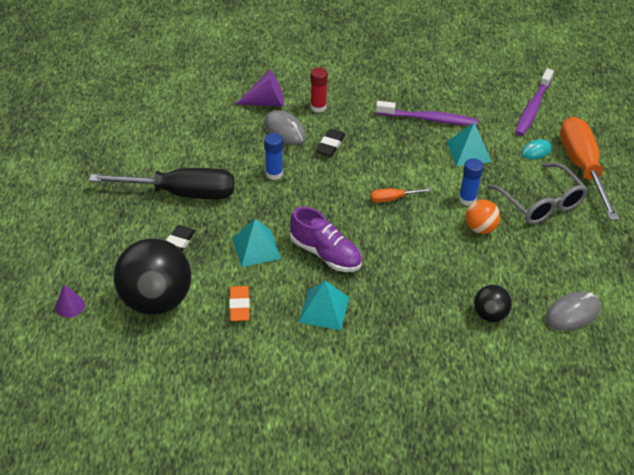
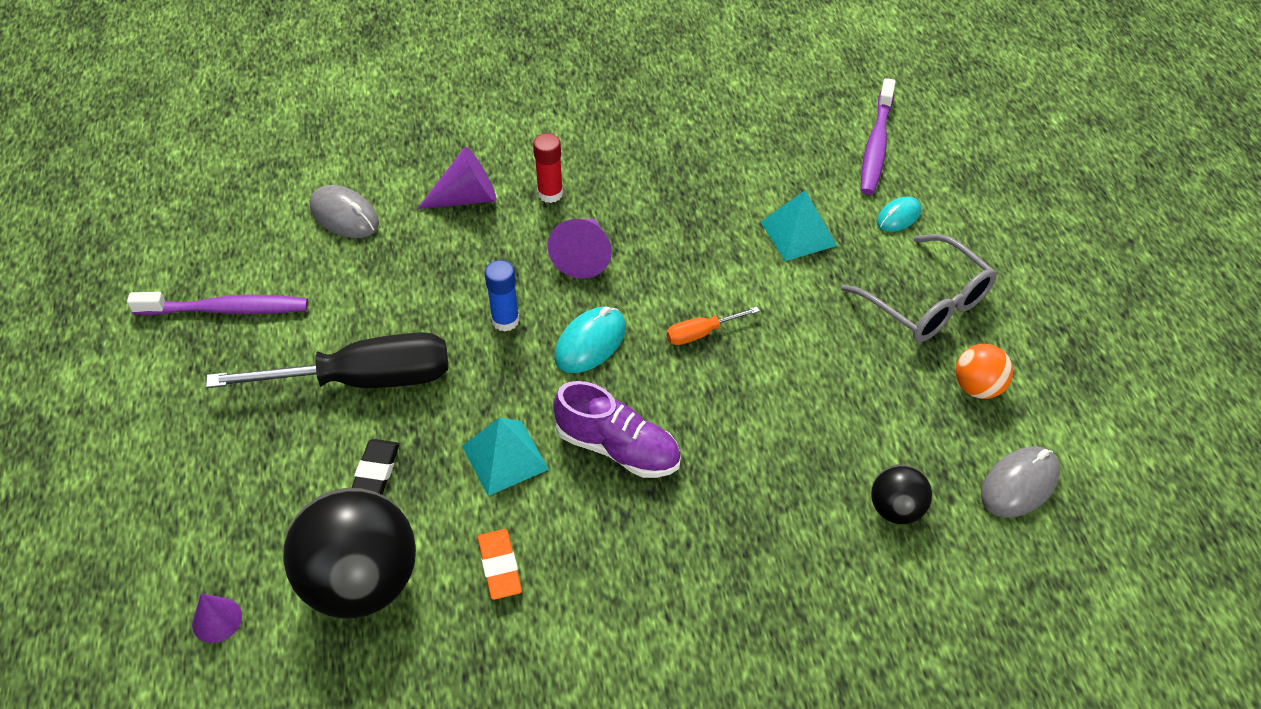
camera: 10 degrees left, 5 degrees up
(284, 130) = (506, 242): grey mouse -> grey mouse (344, 215)
(323, 194) = (590, 343): none -> turquoise mouse
(324, 309) = (637, 548): turquoise pyramid -> none
(330, 145) = (583, 256): black eraser -> purple cone
(429, 119) = (725, 188): purple toothbrush -> purple toothbrush (226, 309)
(467, 199) = (815, 315): blue glue stick -> none
(480, 228) = (846, 361): orange ball -> orange ball (977, 387)
(582, 167) = (973, 233): orange screwdriver -> none

